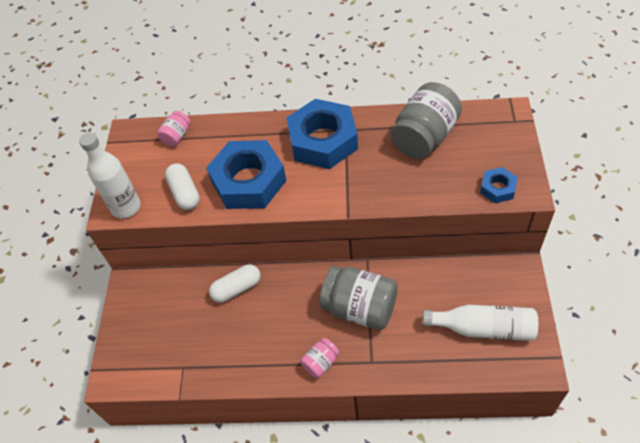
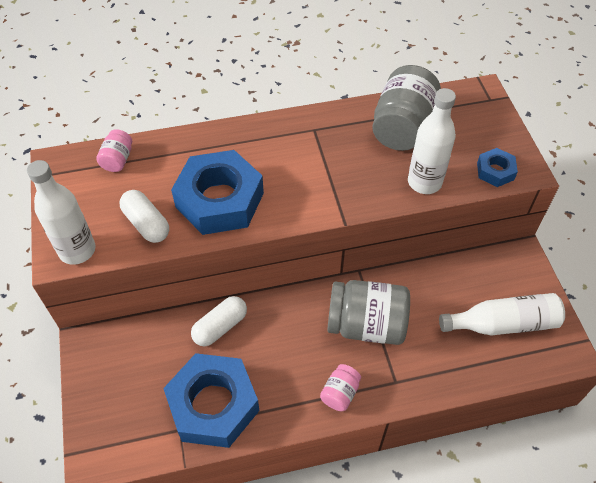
camera: 20 degrees left, 0 degrees up
(323, 141) = (292, 144): blue nut -> blue nut (213, 405)
(429, 190) = (424, 182): none -> white bottle

